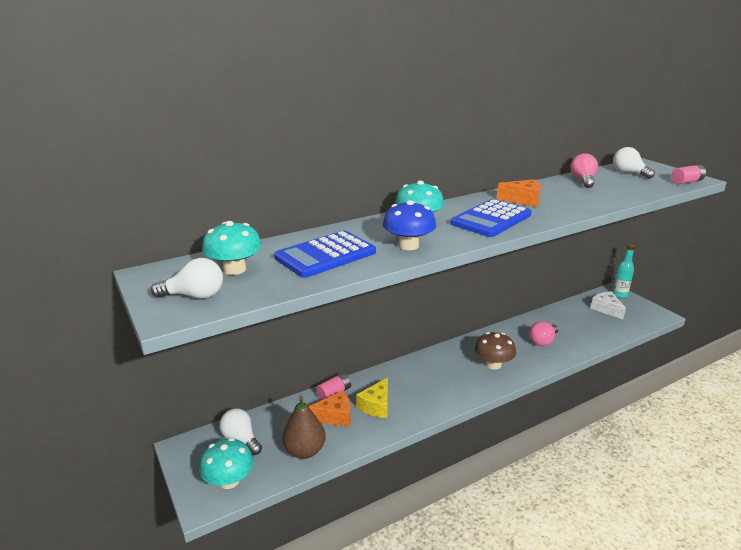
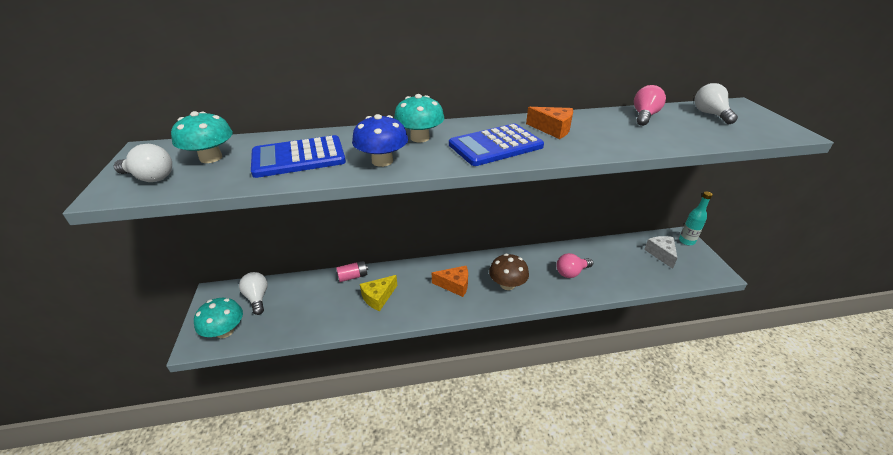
camera: 20 degrees right, 10 degrees up
(305, 451) = (295, 322): brown pear -> none
(334, 416) = (339, 298): orange cheese -> orange cheese (454, 285)
(686, 182) = (776, 135): pink battery -> none

